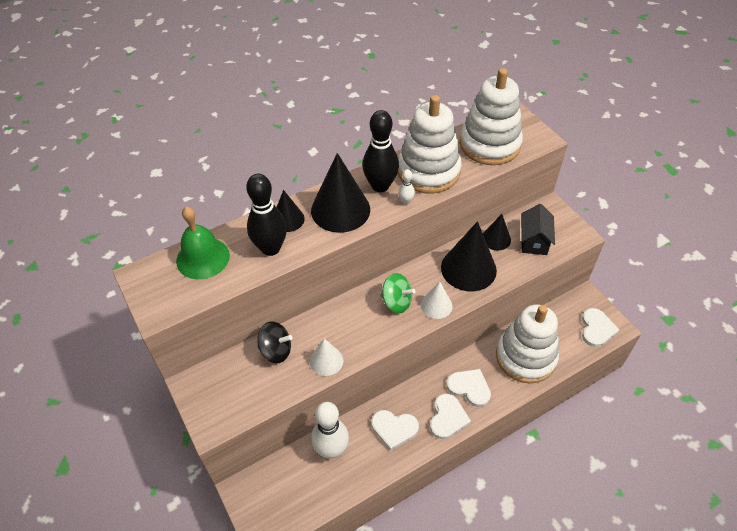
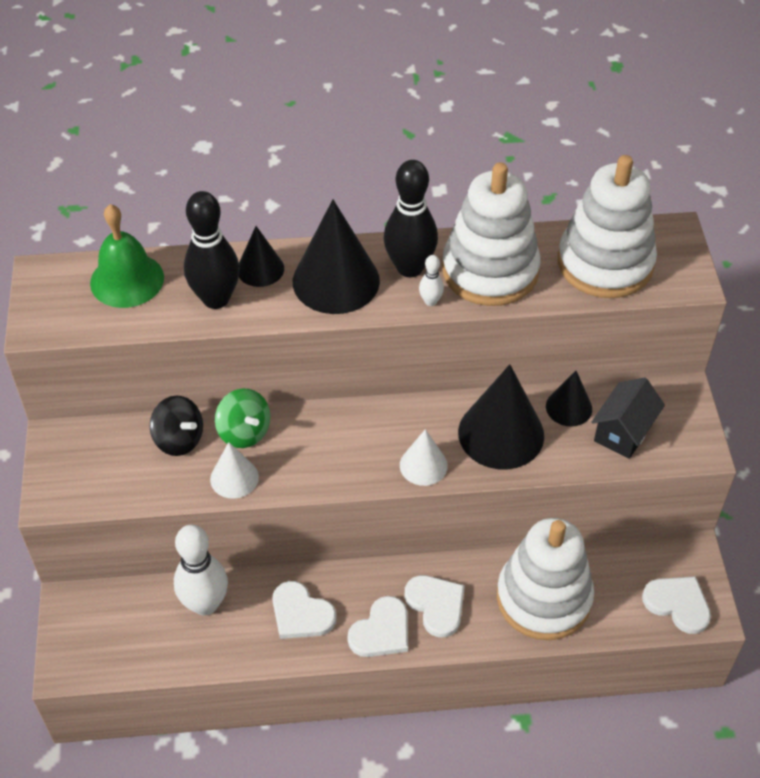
camera: 25 degrees right, 0 degrees up
(396, 302) = (372, 439): green spinning top -> green spinning top (244, 432)
(596, 329) = (678, 604): white heart -> white heart turned 90 degrees counterclockwise

